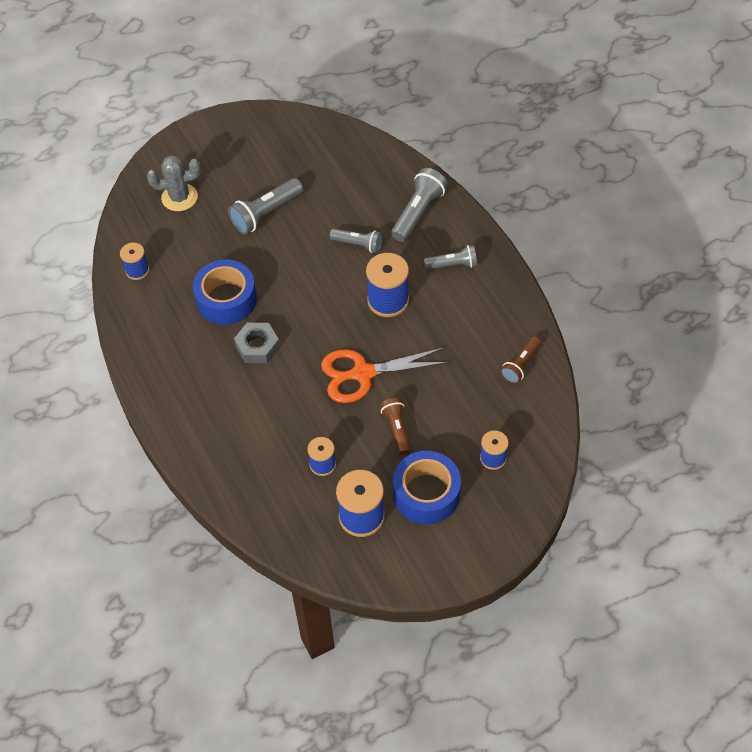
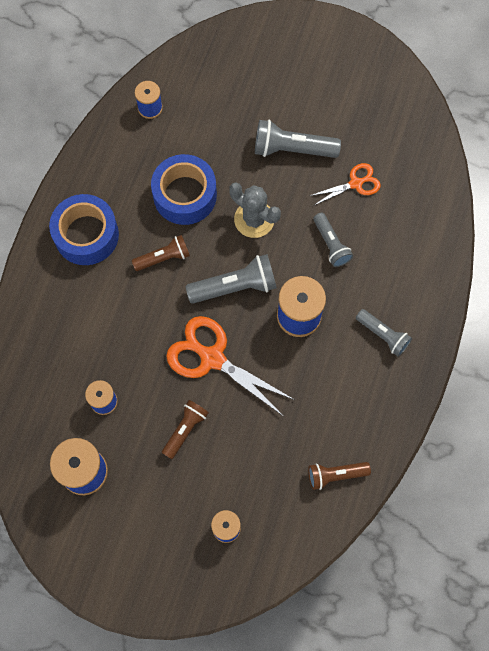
camera: 45 degrees right, 15 degrees up
(179, 197) = (245, 73): grey cactus -> grey cactus (254, 219)
(257, 347) = (164, 258): grey nut -> brown flashlight
(331, 198) = (355, 183): none -> orange scissors
(418, 212) = (409, 262): grey flashlight -> grey flashlight (235, 286)
(426, 493) = (147, 503): blue tape -> blue tape (86, 235)

